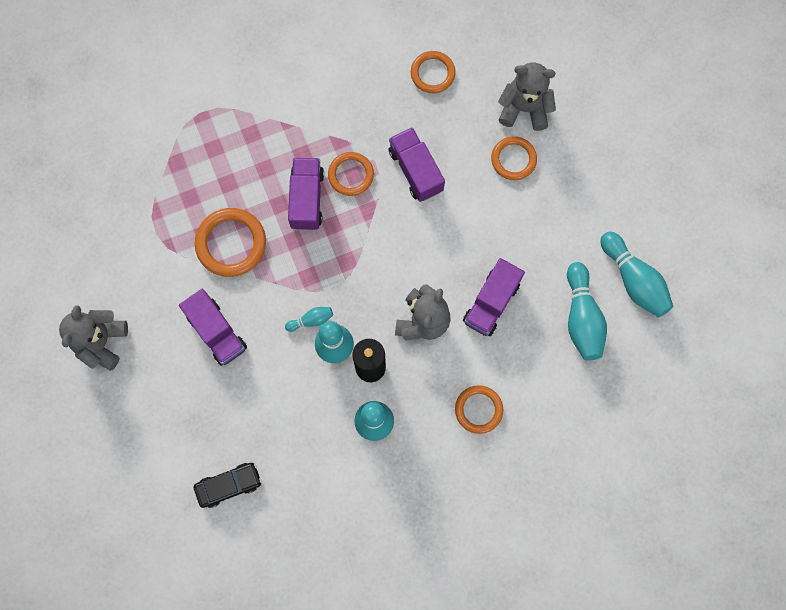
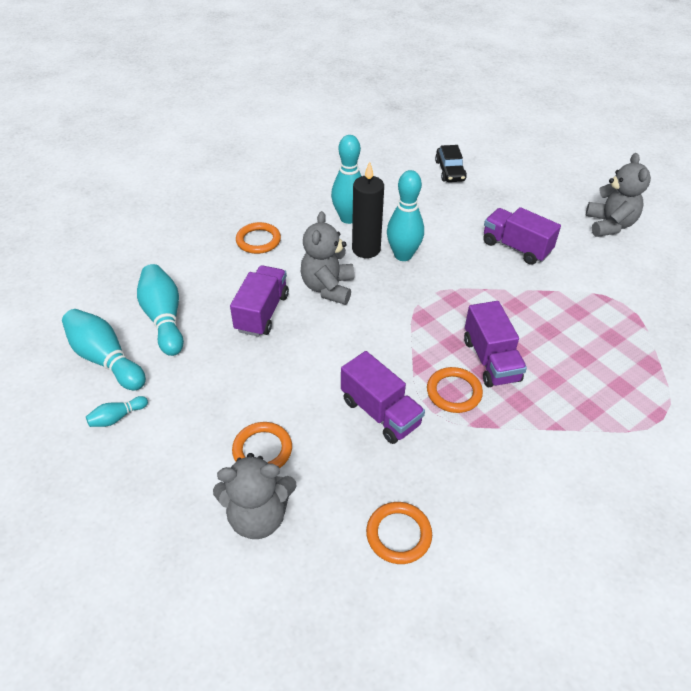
camera: 165 degrees right, 30 degrees down
(229, 485) = (450, 171): black car -> black car turned 60 degrees counterclockwise
(231, 243) = (545, 309): orange ring -> none
(311, 320) = (435, 269): turquoise bowling pin -> turquoise bowling pin (117, 417)

